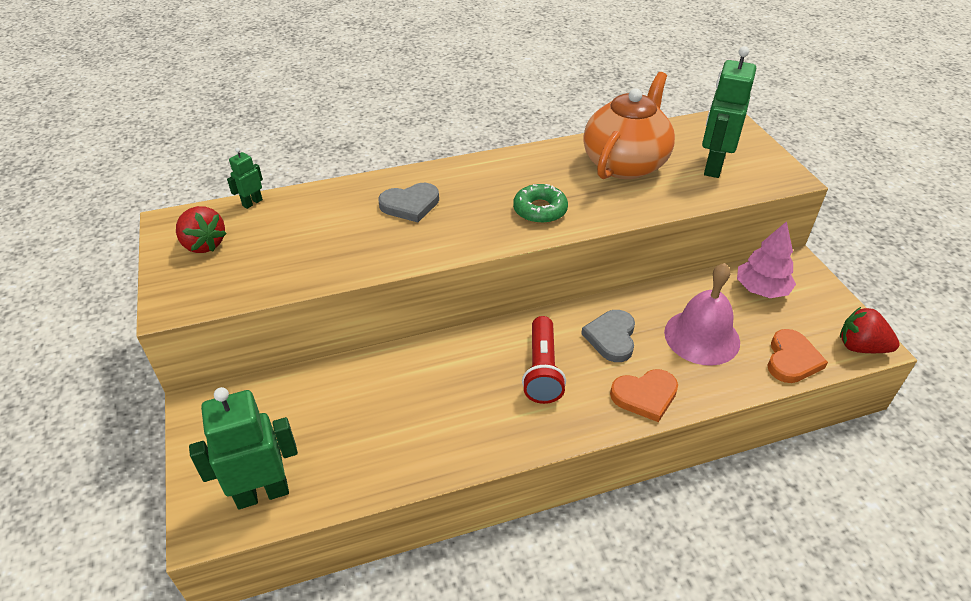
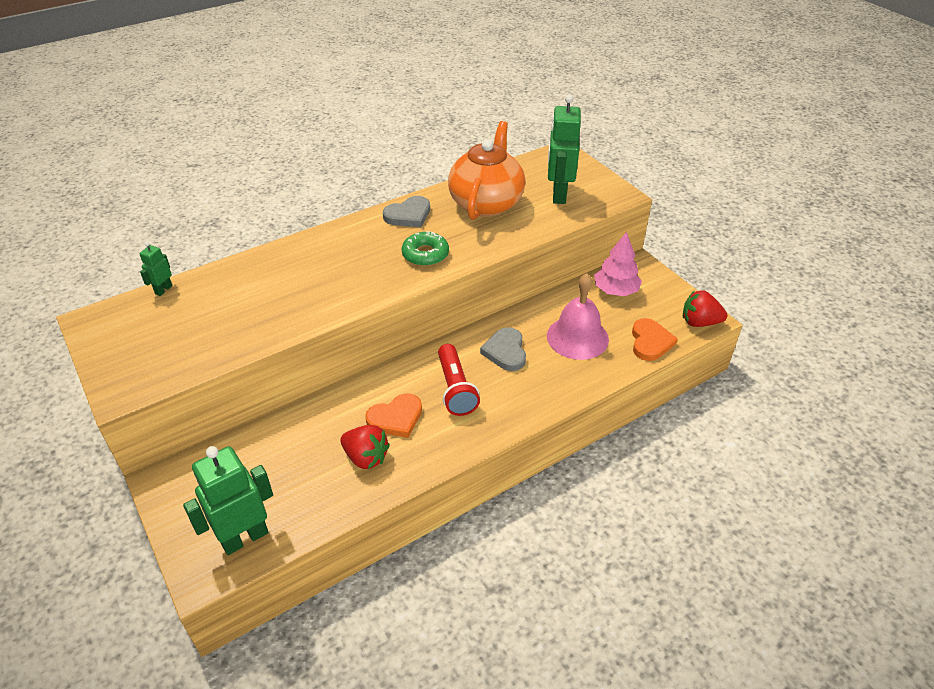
camera: 15 degrees left, 0 degrees up
(204, 244) = (131, 335): red strawberry -> red strawberry (366, 457)
(410, 205) = (311, 268): grey heart -> grey heart (408, 215)
(645, 396) = (543, 393): orange heart -> orange heart (396, 418)

